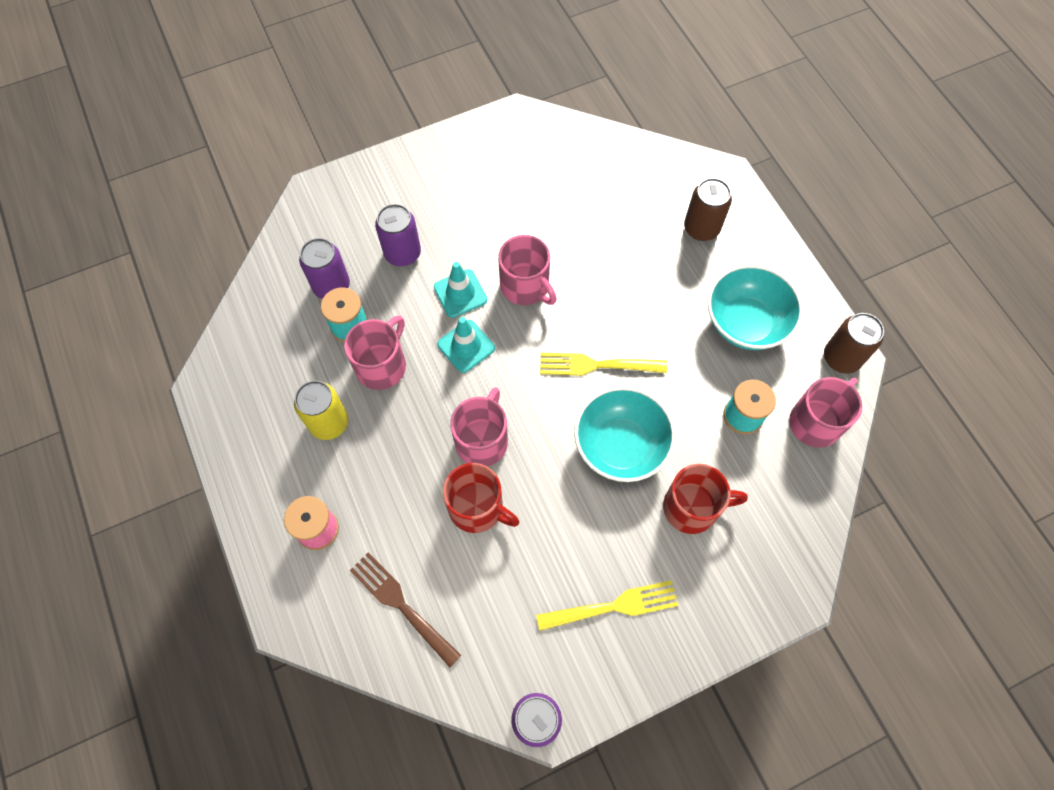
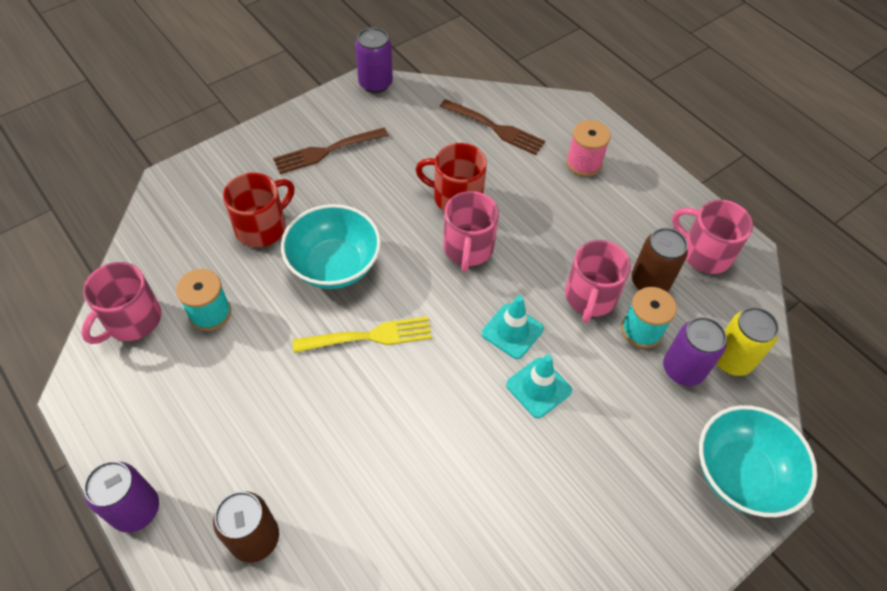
camera: 165 degrees right, 10 degrees down
(329, 423) = (615, 239): yellow can -> yellow can (731, 359)
(402, 253) = (623, 424): purple can -> purple can (136, 509)
(526, 286) = (466, 410): pink mug -> pink mug (704, 253)
(612, 607) = (327, 151): yellow fork -> brown fork
(692, 507) = (262, 227): red mug -> red mug turned 150 degrees clockwise
(745, 323) = (201, 415): turquoise bowl -> turquoise bowl (740, 474)
(841, 358) = (91, 393): brown can -> brown can (650, 282)

